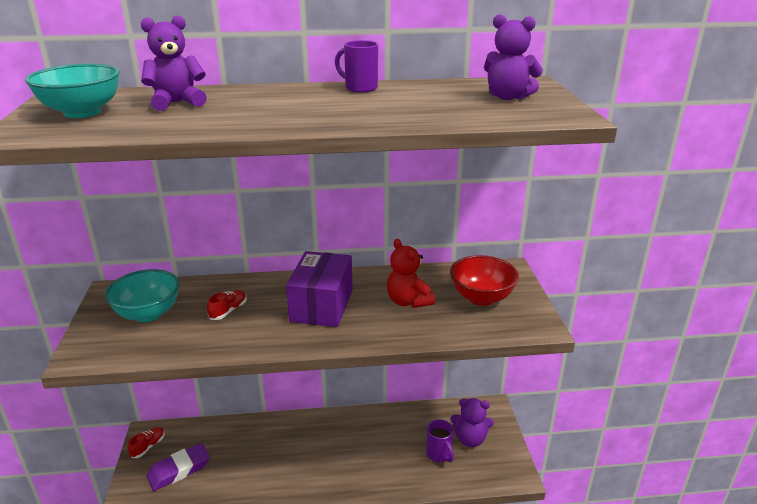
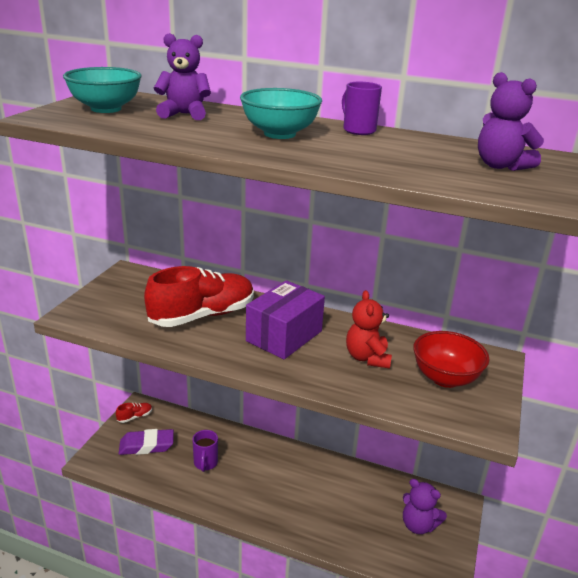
camera: 25 degrees right, 0 degrees up
(148, 314) = (140, 298): turquoise bowl -> turquoise bowl (279, 134)
(228, 311) = (203, 315): red shoe -> red shoe, size x2.49
(439, 454) = (378, 526): purple mug -> purple mug (205, 463)

